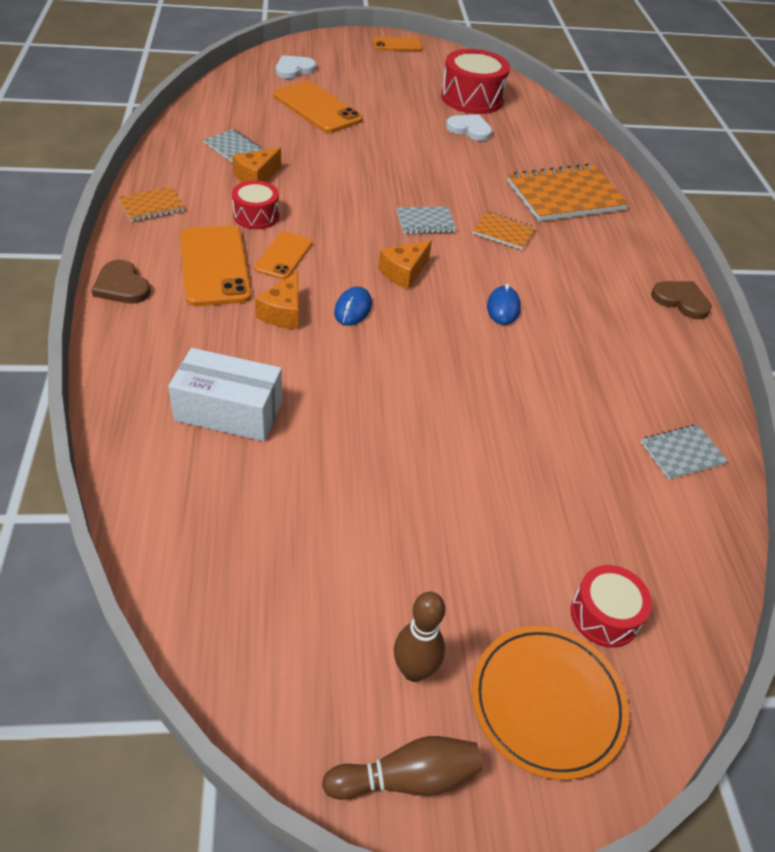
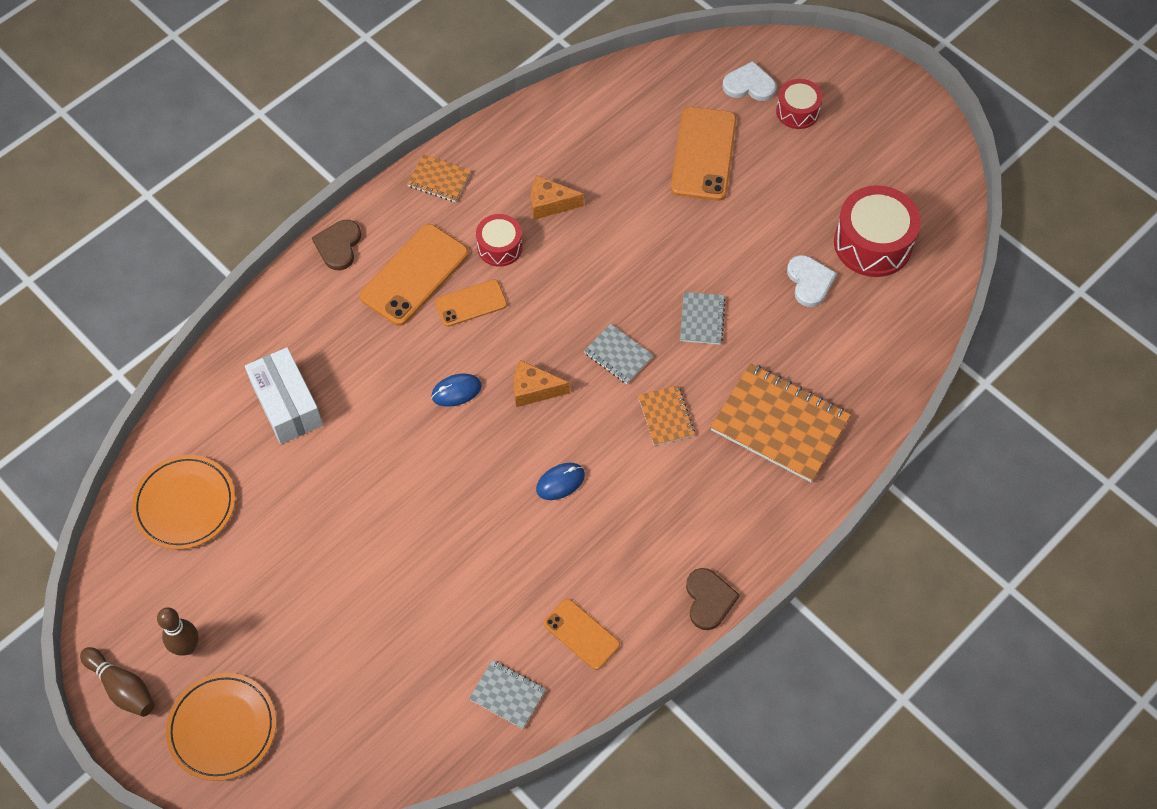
camera: 55 degrees right, 15 degrees up
(233, 148) = (571, 156): grey notebook -> grey notebook (702, 319)
(239, 557) = (185, 504): none -> orange plate
(283, 313) = (408, 355): orange cheese -> none
(397, 45) = (904, 113): orange phone -> orange phone (581, 634)
(604, 615) = (311, 724): red drum -> red drum (797, 111)

